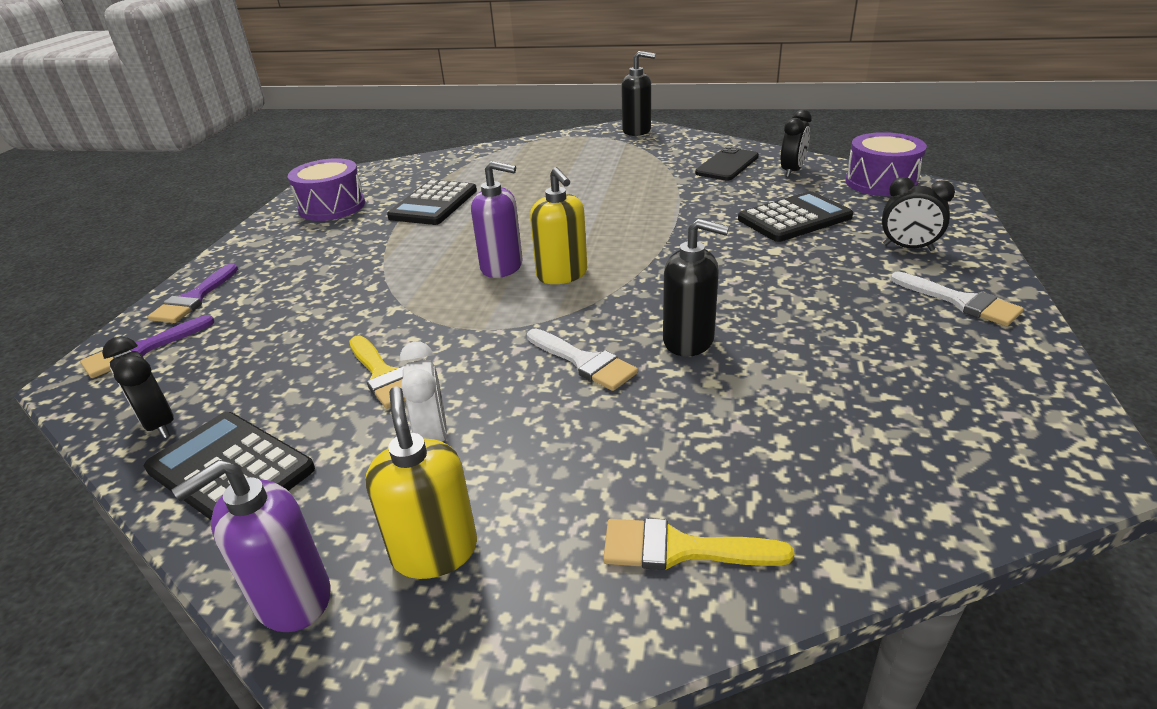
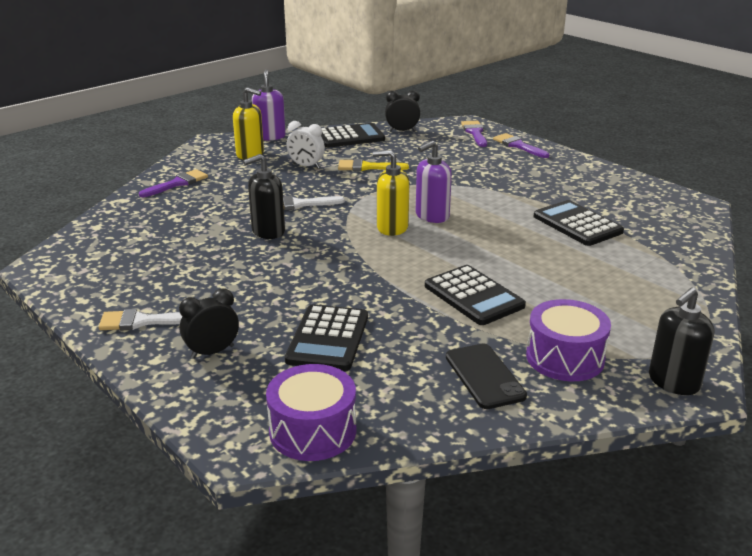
camera: 125 degrees right, 5 degrees down
(332, 206) = (621, 194): purple drum -> purple drum (565, 357)
(634, 198) = (473, 296): none -> black calculator
(680, 549) = (177, 183): yellow brush -> purple brush
(792, 171) = (414, 401): black clock -> none

